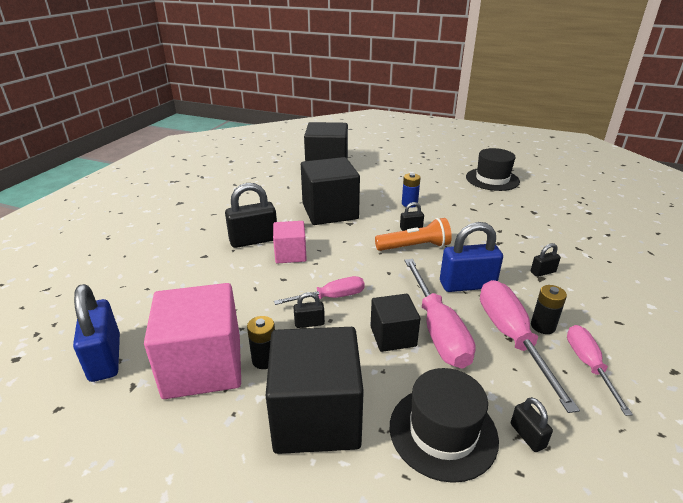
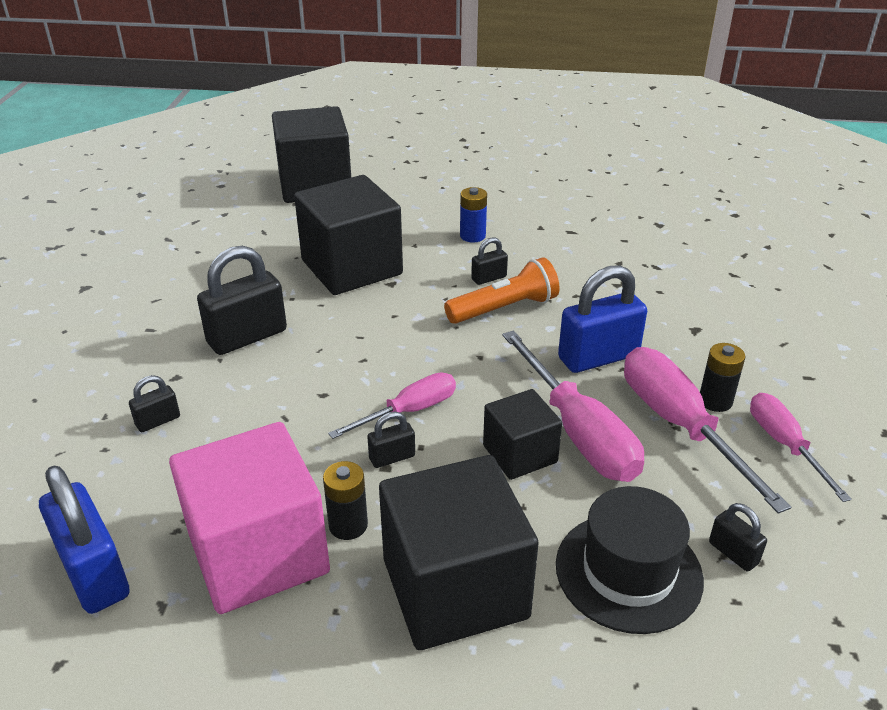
camera: 15 degrees left, 5 degrees up
(290, 254) = (318, 351): pink cube -> none
(492, 179) = (584, 176): black hat -> none
(543, 272) = (695, 320): black padlock -> black padlock (158, 421)

